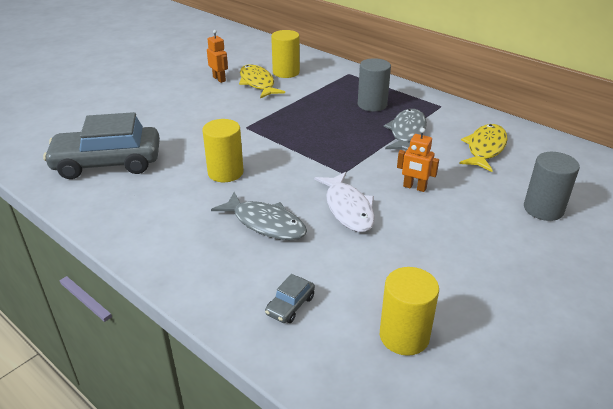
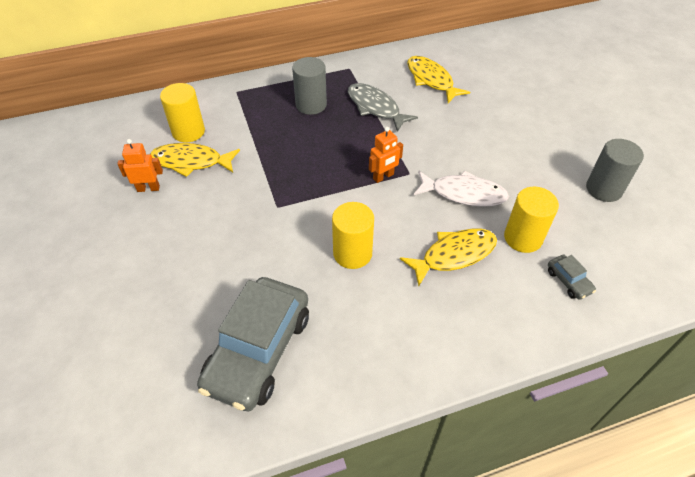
camera: 60 degrees left, 15 degrees up
(265, 223) = (454, 255): grey fish -> yellow fish
(404, 336) = (625, 231): yellow cylinder -> yellow cylinder (523, 238)
(414, 187) = (458, 143): orange robot -> orange robot (383, 177)
(543, 209) = (524, 95): grey cylinder -> grey cylinder (604, 189)

